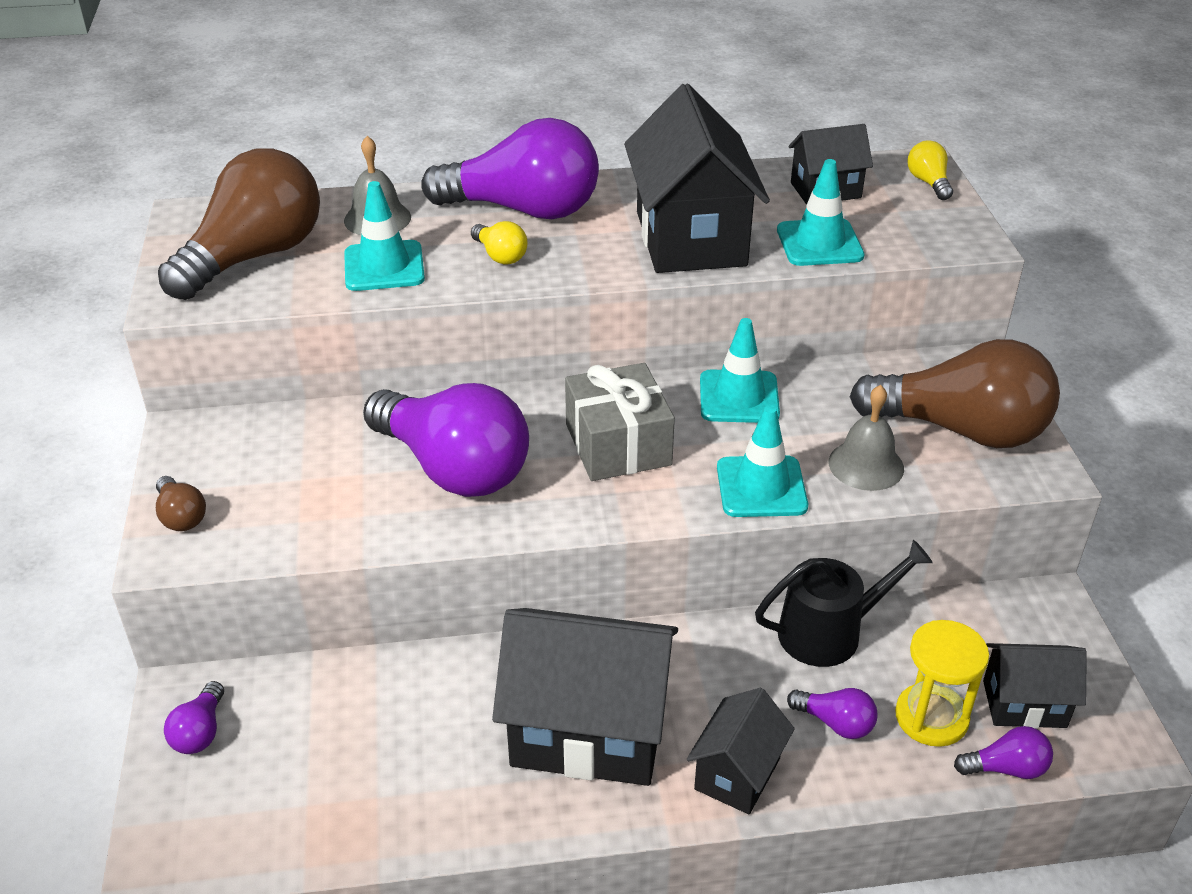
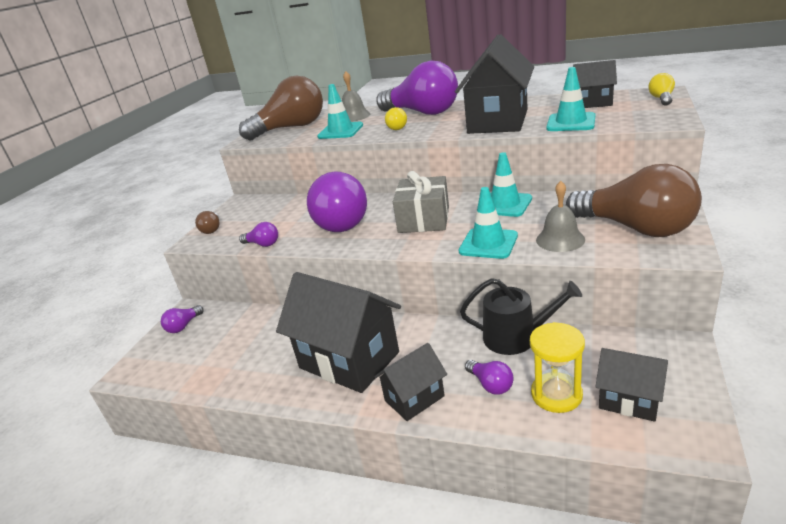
camera: 30 degrees right, 10 degrees down
(1006, 768) = (594, 436): purple light bulb -> purple light bulb (263, 244)

